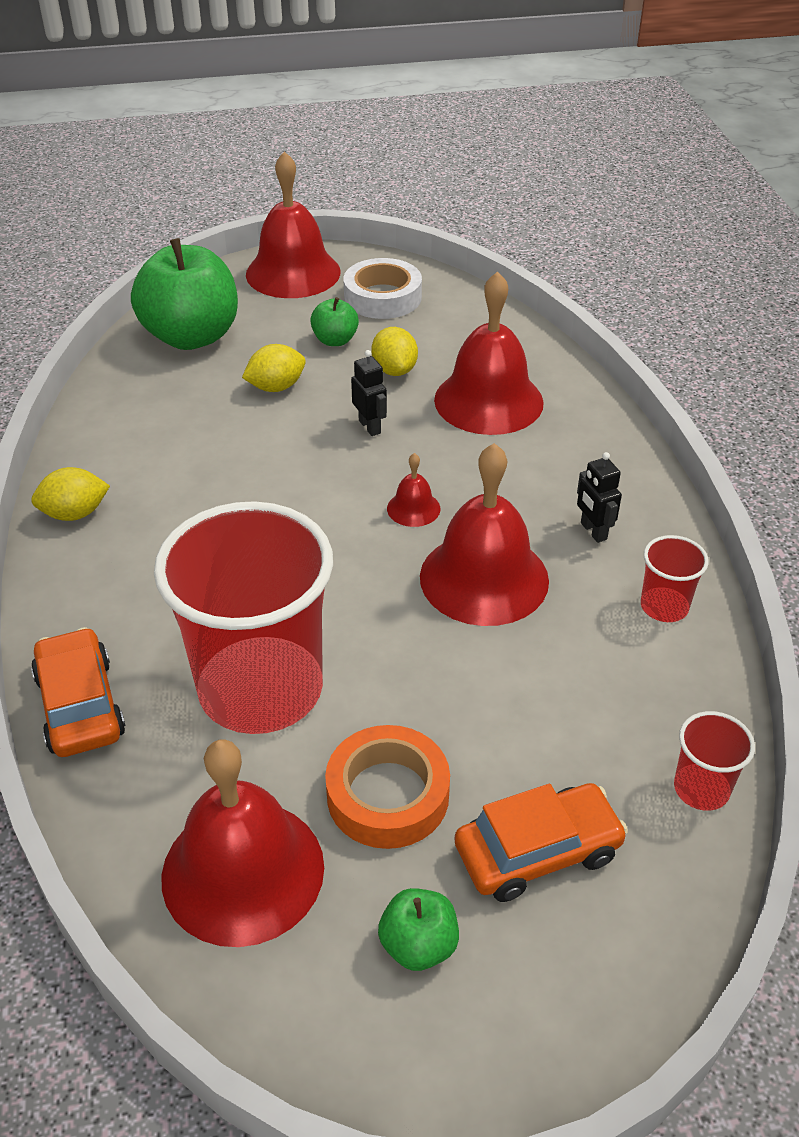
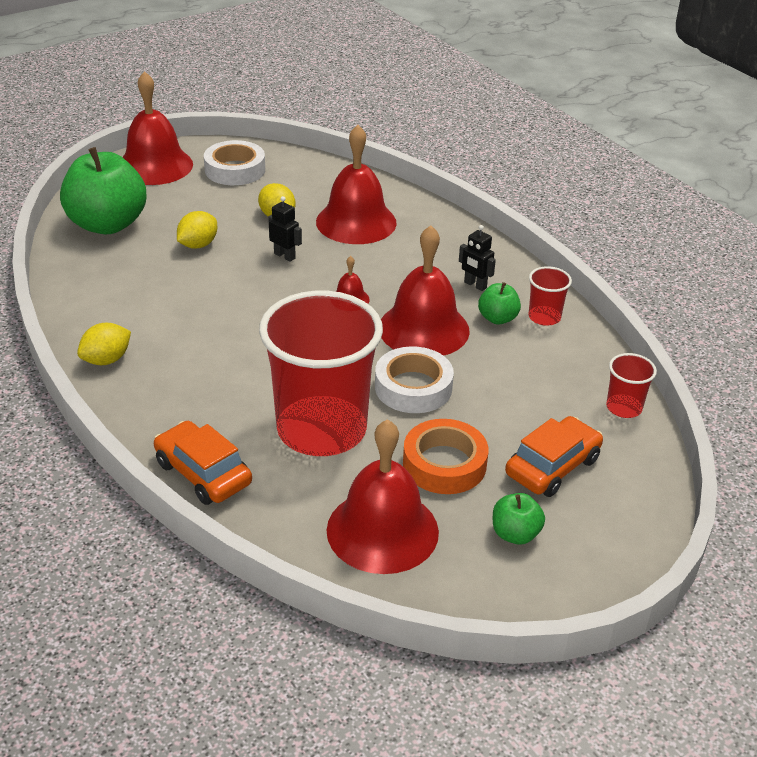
camera: 25 degrees left, 5 degrees down
(335, 340) = (220, 205): green apple -> green apple (497, 318)
(417, 662) = (413, 387): none -> white tape

